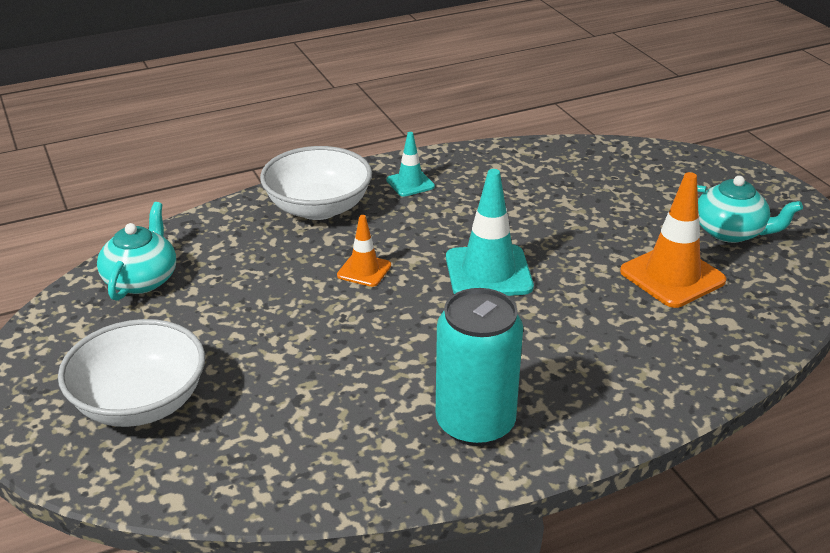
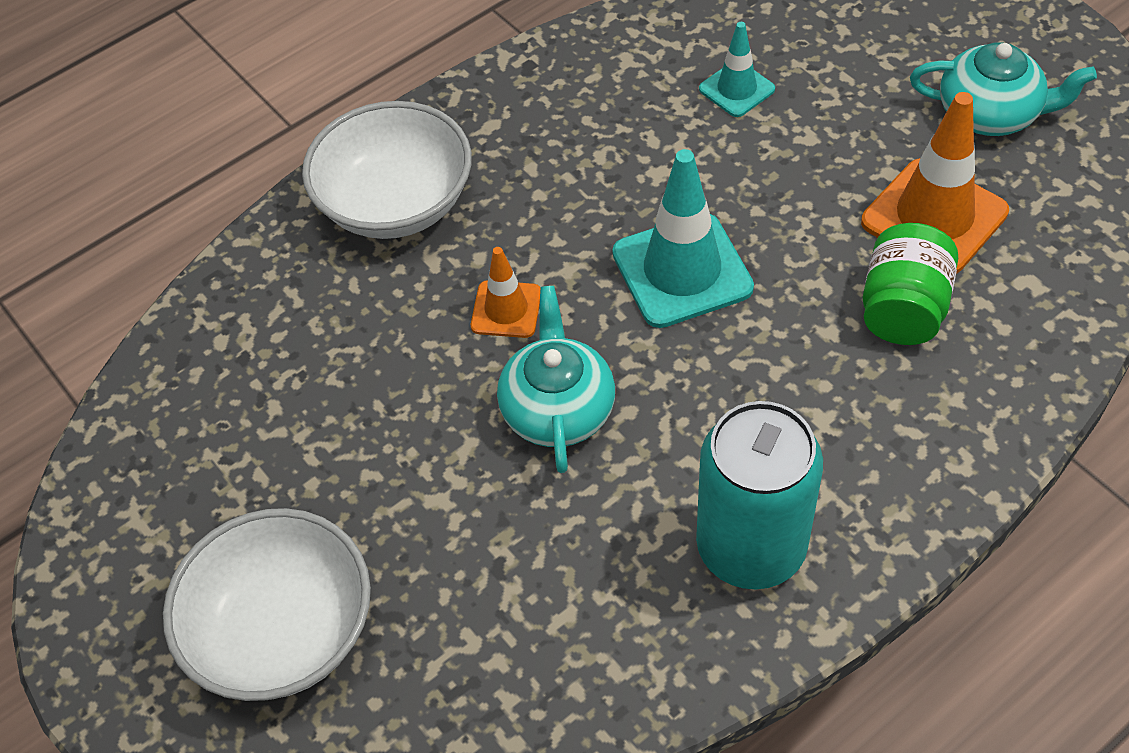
camera: 10 degrees left, 20 degrees up
(141, 279) = (190, 406): turquoise teapot -> turquoise teapot (557, 408)
(410, 183) = (513, 122): turquoise traffic cone -> turquoise traffic cone (736, 89)
(633, 318) = (903, 308): none -> green jar

